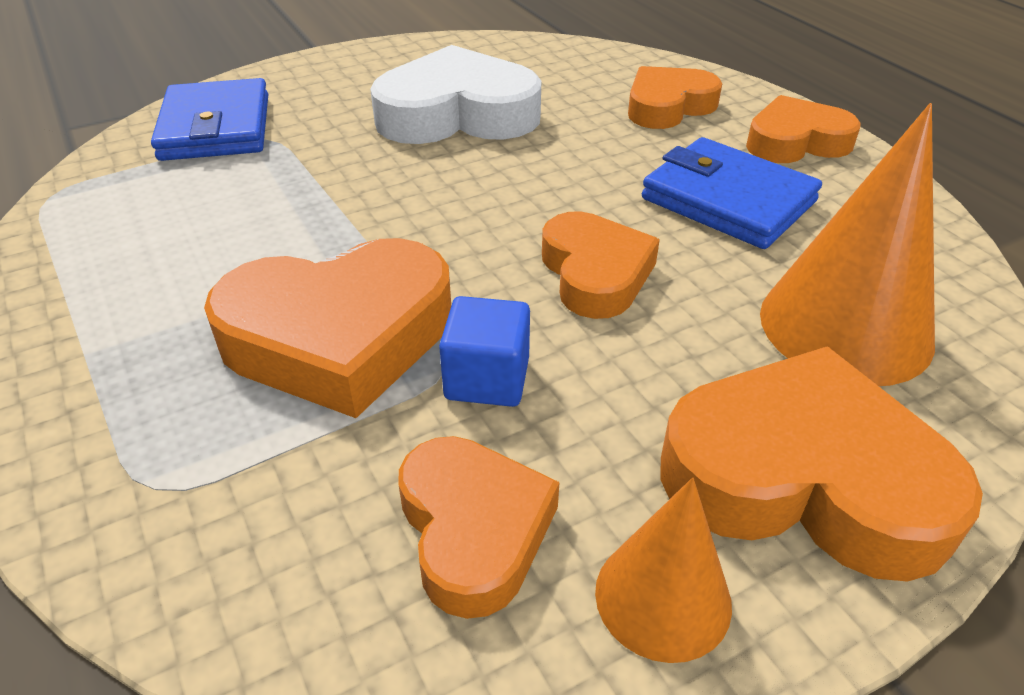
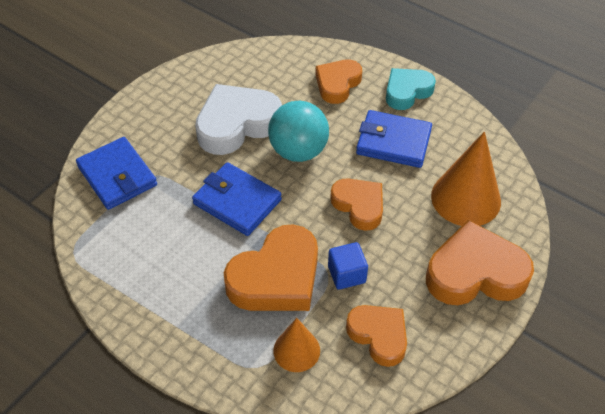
camera: 25 degrees left, 10 degrees up
(370, 206) = (237, 202): none -> blue wallet
(535, 169) = (298, 151): none -> turquoise ball
(663, 597) = (449, 333): orange cone -> orange cone (296, 350)
(796, 141) = (407, 91): orange heart -> turquoise heart

